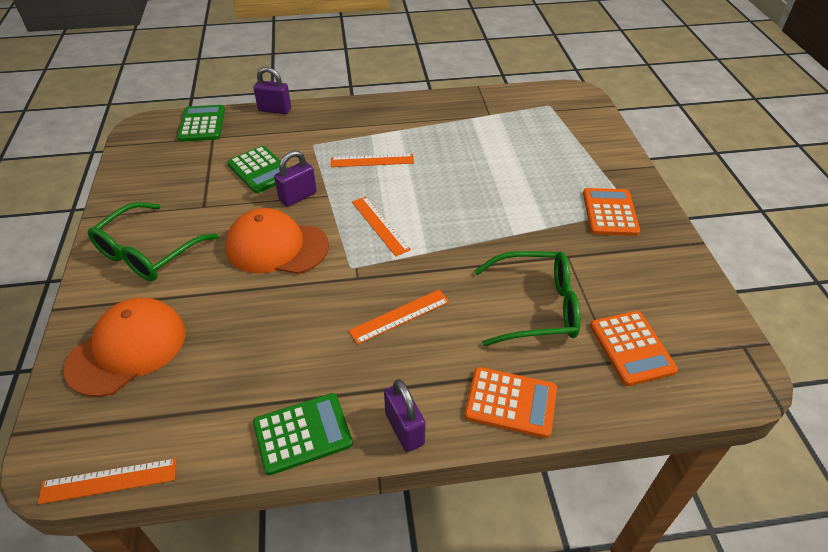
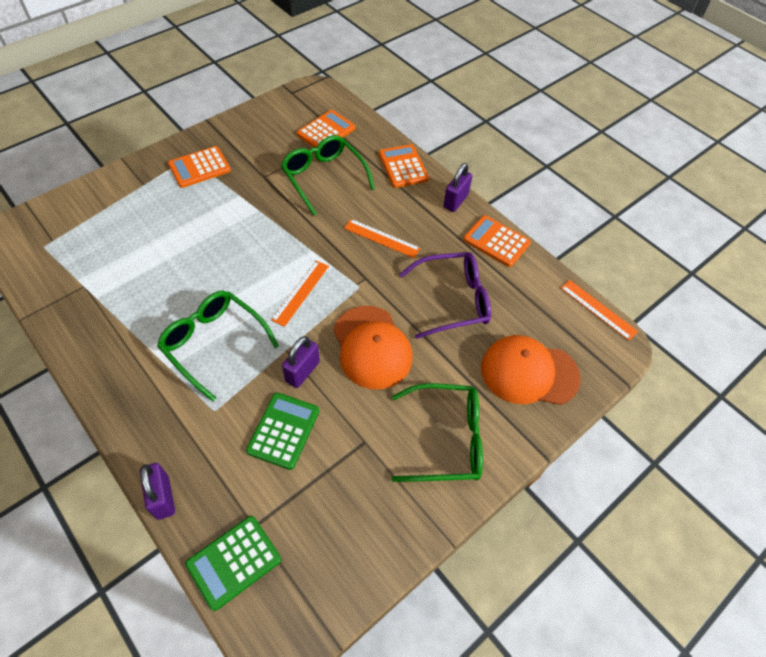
camera: 125 degrees left, 10 degrees up
(265, 335) = (453, 300): none -> purple glasses
(298, 197) = (302, 371): purple padlock -> purple padlock turned 75 degrees counterclockwise
(302, 434) = (496, 241): green calculator -> orange calculator
(372, 160) = (214, 343): orange ruler -> green glasses

